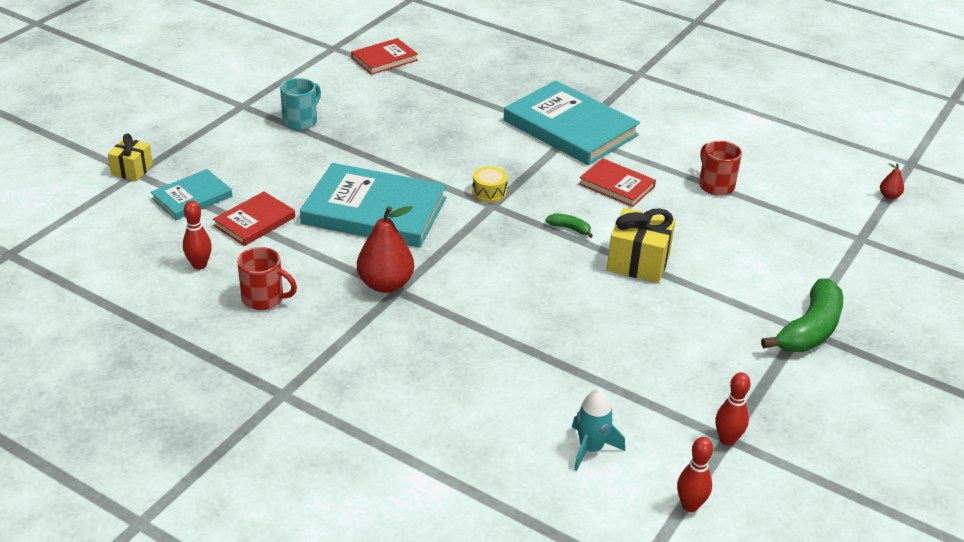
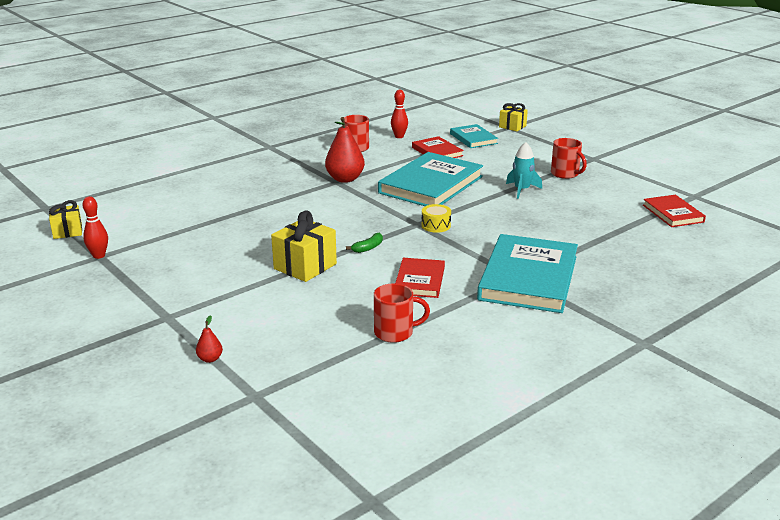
camera: 110 degrees right, 10 degrees down
(301, 121) = (565, 174): turquoise mug -> red mug
(570, 128) = (528, 278): turquoise book -> turquoise book turned 45 degrees counterclockwise
(591, 449) = (142, 213): turquoise rocket -> turquoise rocket (521, 190)
(616, 185) = (419, 280): red book -> red book turned 45 degrees counterclockwise
(690, 505) = (67, 232): red bowling pin -> yellow gift
(810, 330) = (162, 321): green banana -> none
(889, 196) = (314, 449): red pear -> red pear (210, 359)

